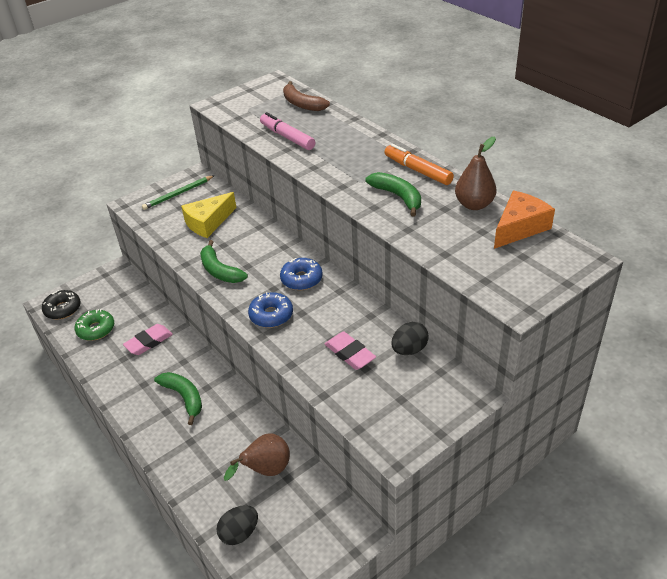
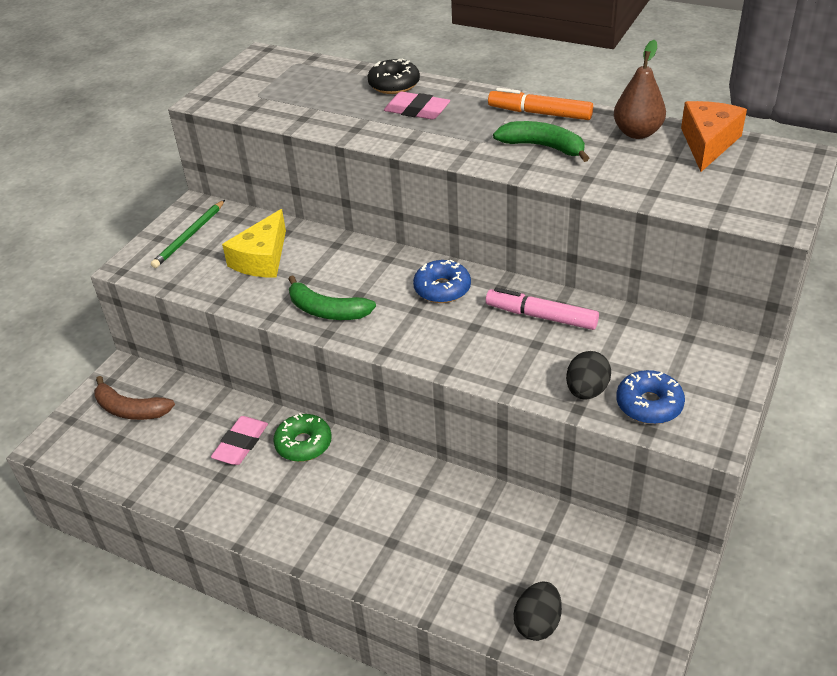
camera: 25 degrees left, 0 degrees up
(63, 309) = (78, 444): black donut -> black donut (394, 84)
(96, 329) = (150, 454): green donut -> green donut (303, 444)
(184, 397) = (342, 493): green banana -> none
(266, 470) = (514, 539): brown pear -> none
(271, 315) = (438, 341): blue donut -> blue donut (649, 405)
(287, 137) = (342, 115): pink marker -> pink marker (541, 316)
(302, 104) = (326, 74): brown banana -> brown banana (130, 409)
(350, 354) = (570, 353): pink eraser -> pink eraser (417, 110)
(409, 349) = (634, 326): black egg -> black egg (586, 391)

